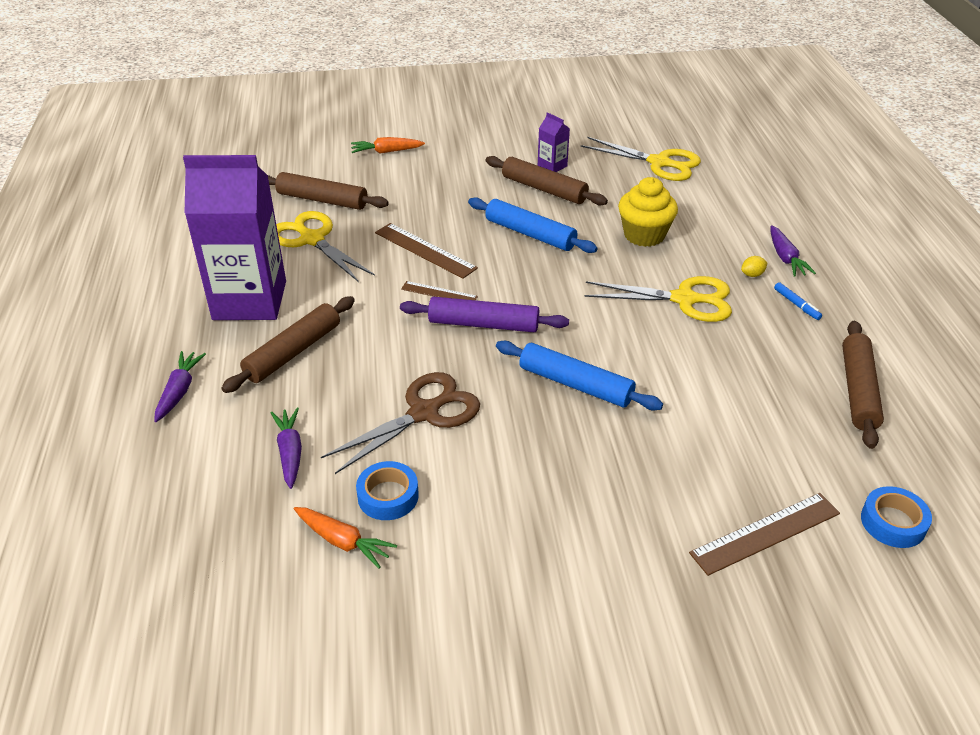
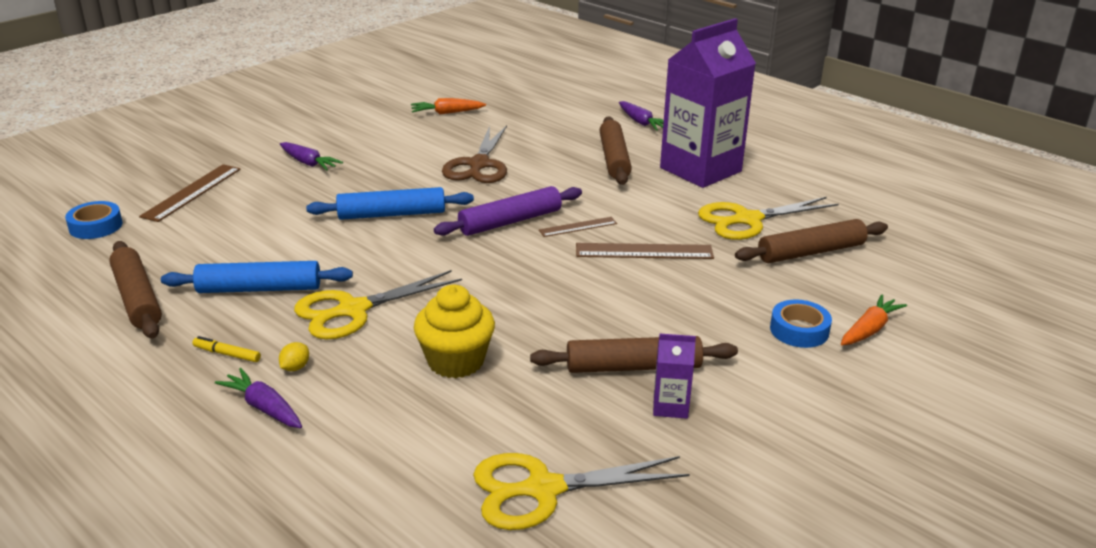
camera: 140 degrees right, 10 degrees down
(290, 452) = (530, 126): purple carrot -> purple carrot (308, 163)
(312, 239) = (747, 220): yellow scissors -> yellow scissors turned 150 degrees clockwise
(388, 496) = (447, 131): blue tape -> blue tape (799, 330)
(530, 234) = (575, 307): blue rolling pin -> blue rolling pin (259, 288)
(796, 304) = (227, 354): blue marker -> yellow marker

